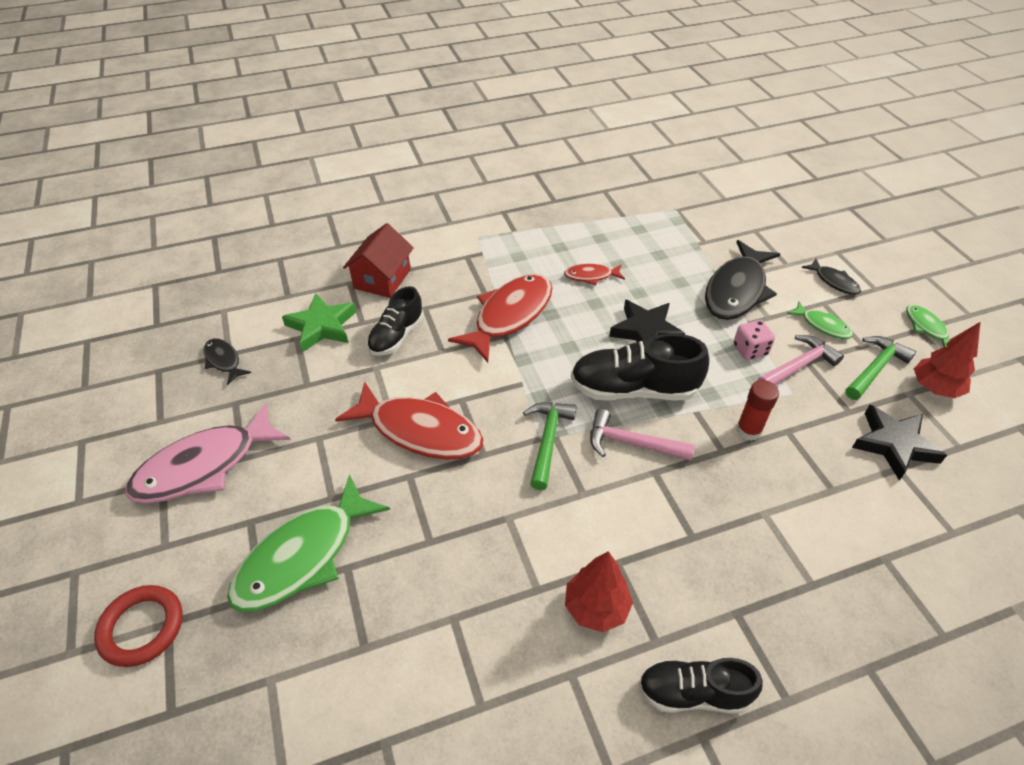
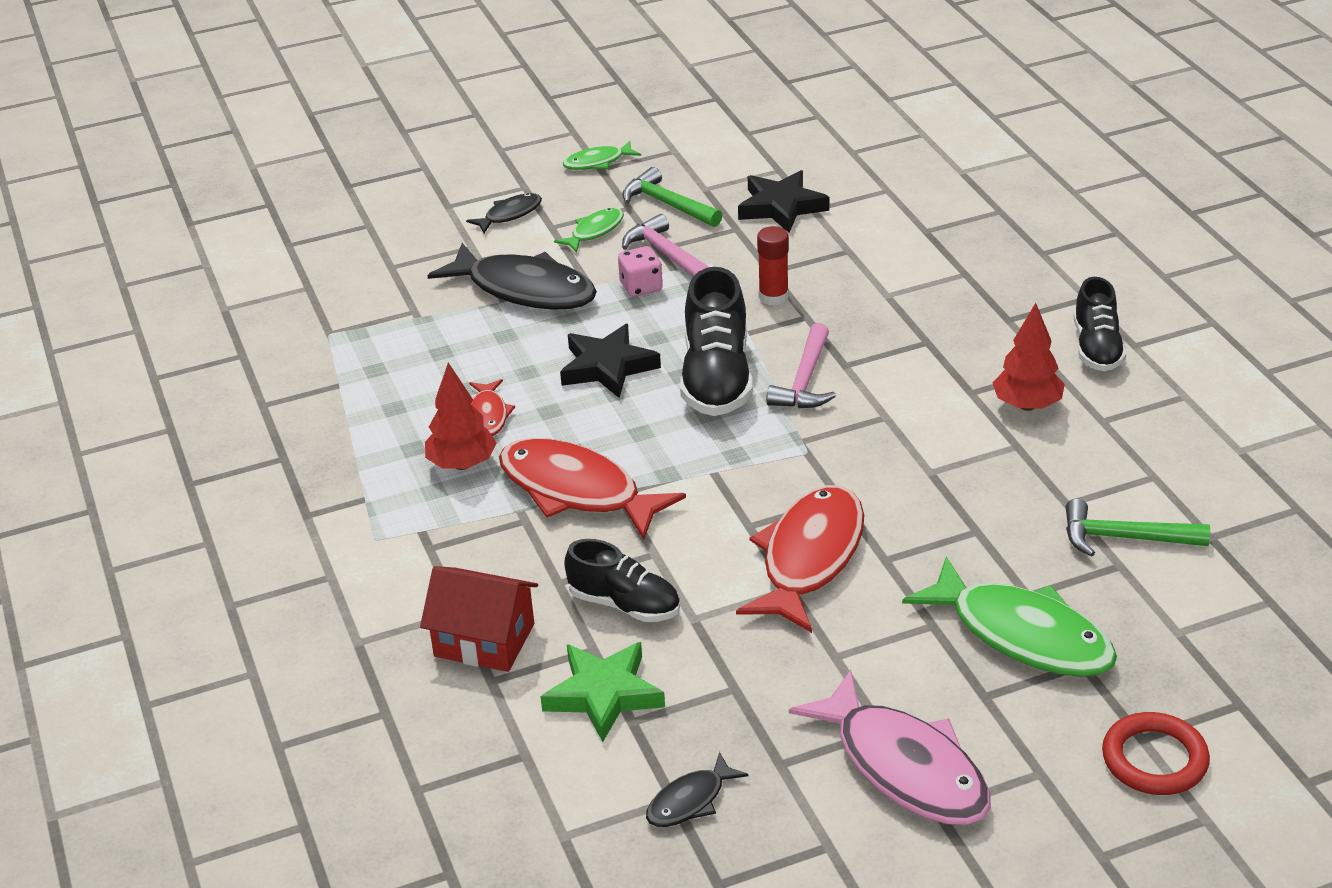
camera: 90 degrees left, 10 degrees down
(547, 440) = (810, 446): green hammer -> green hammer (1124, 538)
(934, 388) = (696, 172): red tree -> red tree (462, 464)

